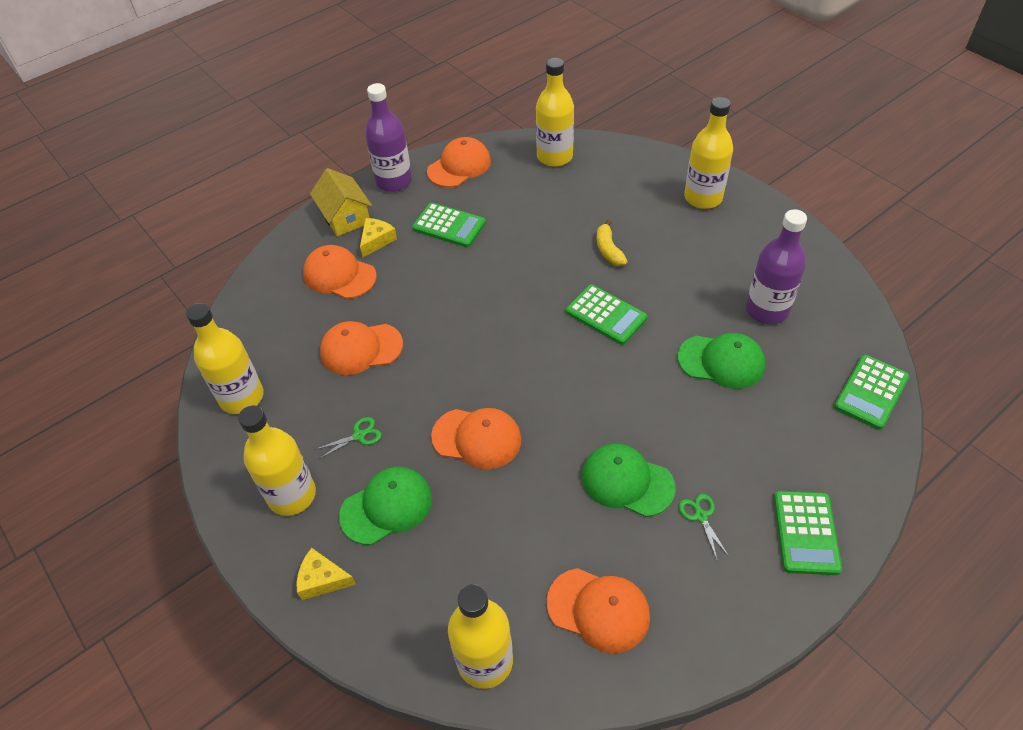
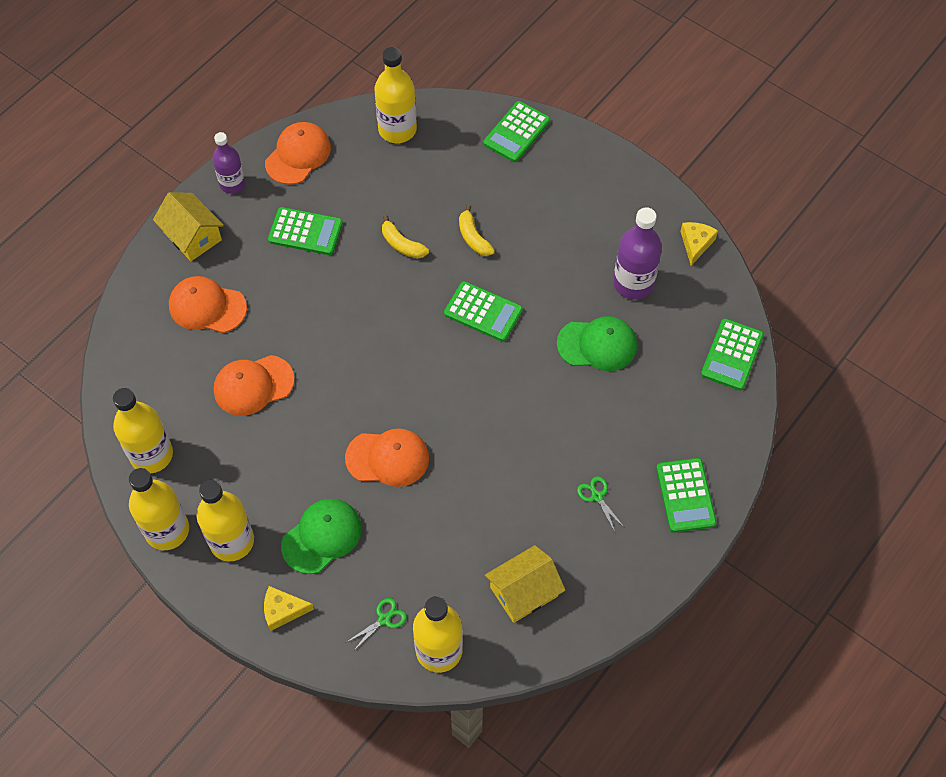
camera: 15 degrees left, 10 degrees up
(359, 435) = (277, 474): green scissors -> green scissors (384, 619)
(376, 240) = (234, 260): yellow cheese -> yellow cheese (696, 244)
(394, 181) = (232, 184): purple bottle -> purple bottle, size x0.66
(537, 247) = (402, 244): none -> yellow banana
(598, 609) = (524, 592): orange cap -> yellow house
(627, 481) = (529, 476): green cap -> none
(666, 170) = (516, 132): none -> green calculator
(703, 198) = (558, 162): yellow bottle -> yellow bottle (167, 530)

